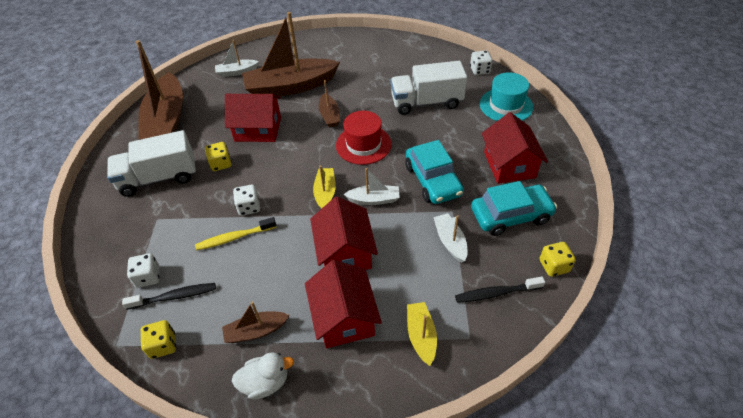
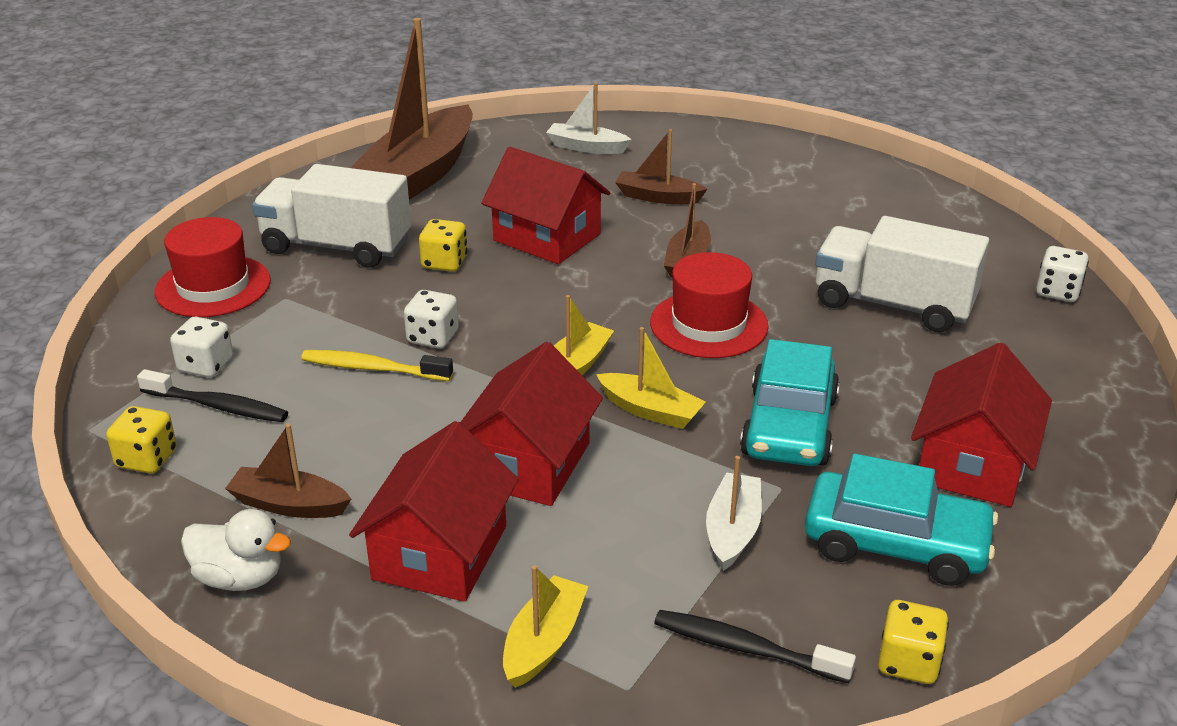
camera: 30 degrees right, 15 degrees down
(112, 230) = (213, 286): none -> red hat
(290, 87) = (658, 197): brown boat -> brown boat, size x0.47
(374, 199) = (650, 410): white boat -> yellow boat
(506, 105) = (1060, 367): turquoise hat -> none

